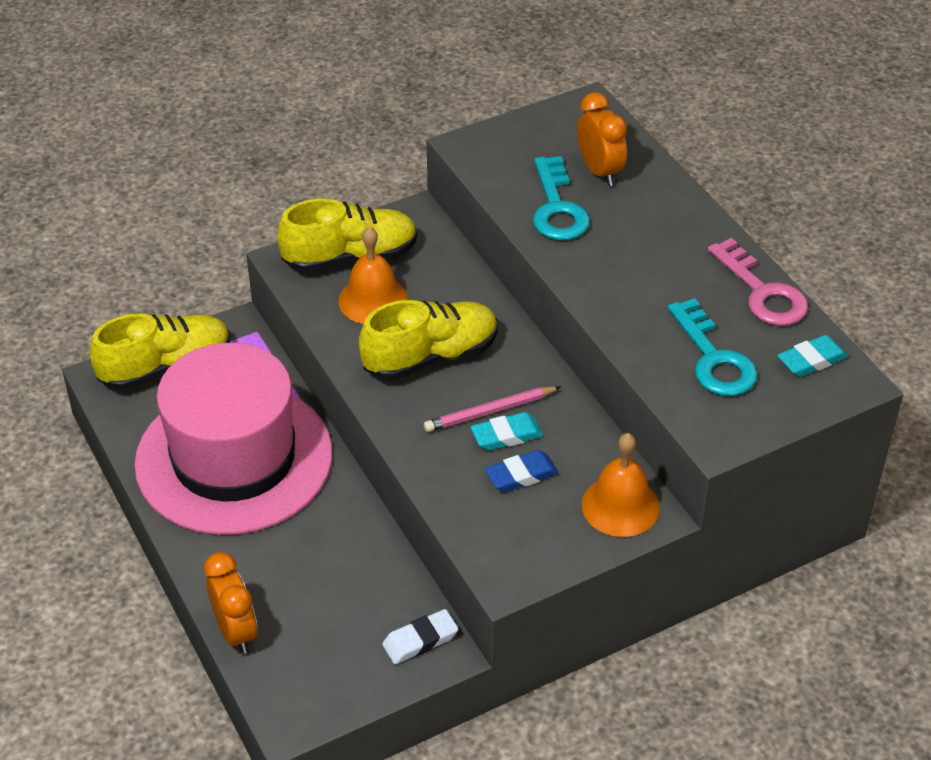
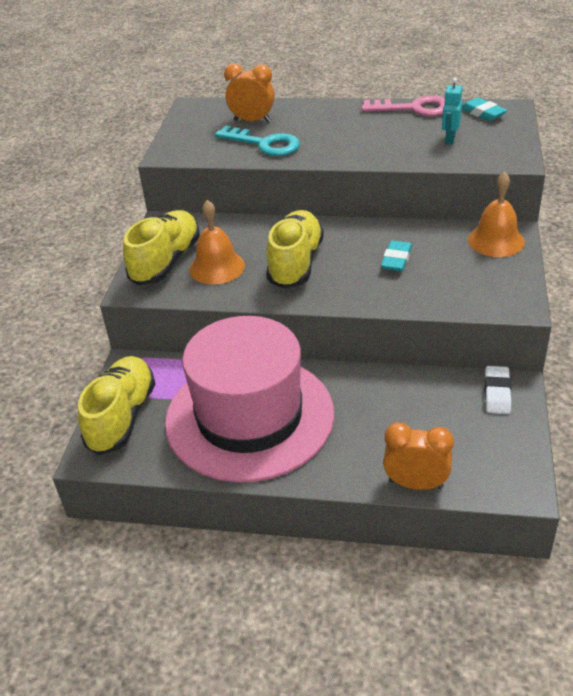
camera: 50 degrees left, 5 degrees down
(489, 411) = (369, 258): pink pencil -> none
(521, 475) = (436, 267): blue eraser -> none
(713, 358) = (450, 139): turquoise key -> turquoise robot
(811, 360) = (483, 113): turquoise eraser -> turquoise eraser turned 45 degrees counterclockwise

